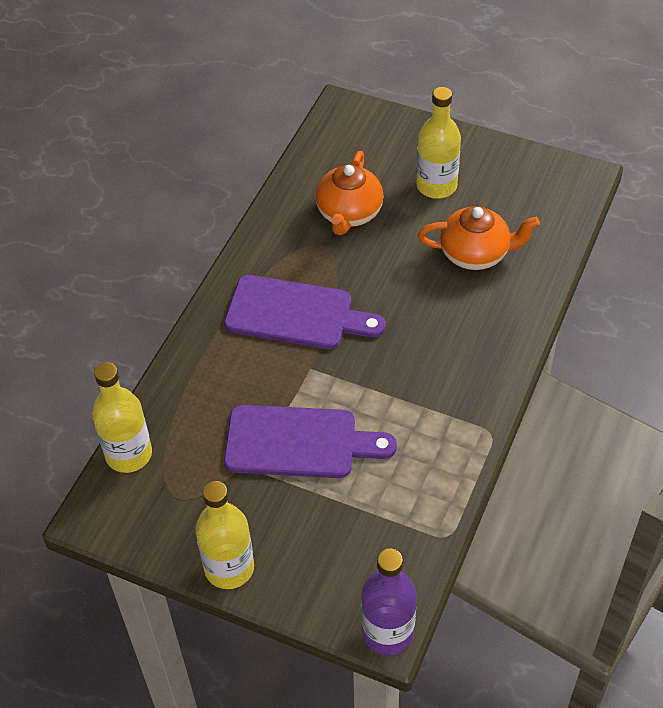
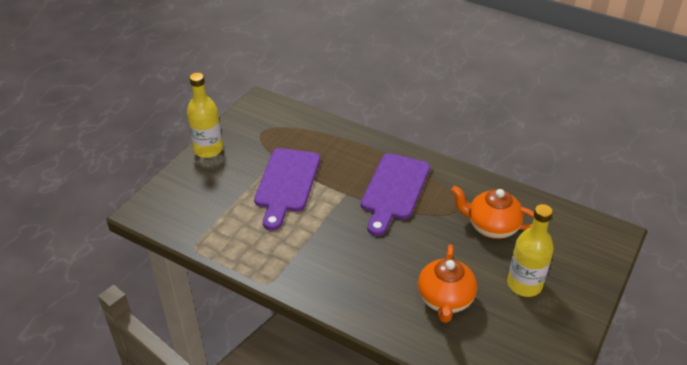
camera: 95 degrees right, 10 degrees down
(129, 454) = (297, 114): yellow bottle -> none
(388, 632) = (139, 211): purple bottle -> none

